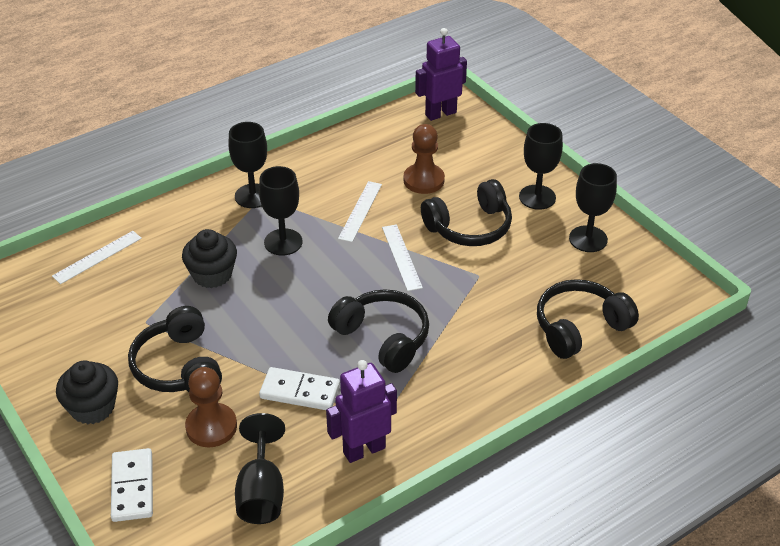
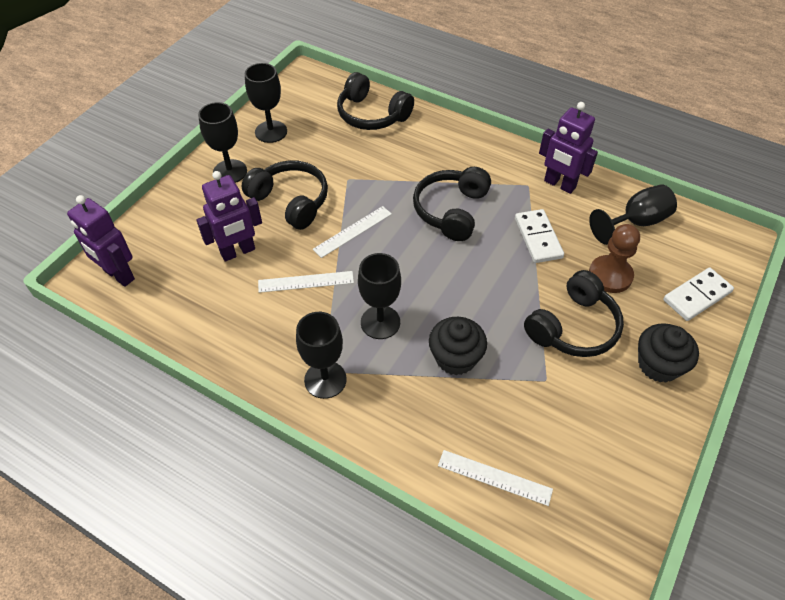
camera: 115 degrees left, 10 degrees up
(424, 180) = (238, 252): brown pawn -> purple robot

